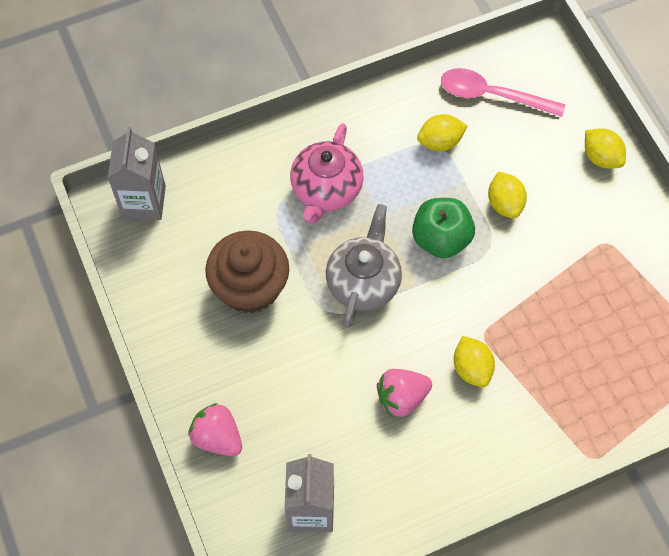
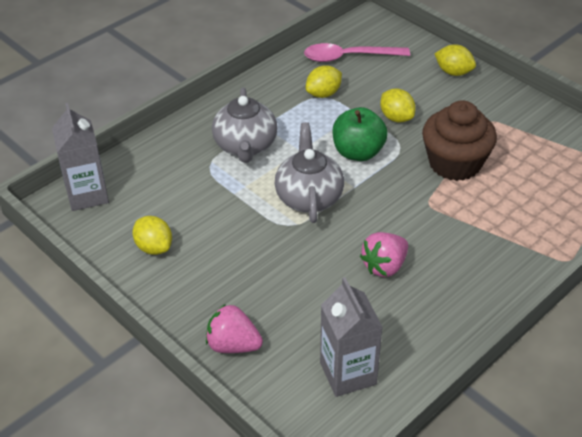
camera: 20 degrees left, 20 degrees down
(250, 287) = (211, 227): brown cupcake -> brown cupcake (454, 163)
(326, 190) = (245, 146): pink teapot -> grey teapot
(472, 368) = (432, 229): yellow lemon -> yellow lemon (154, 247)

